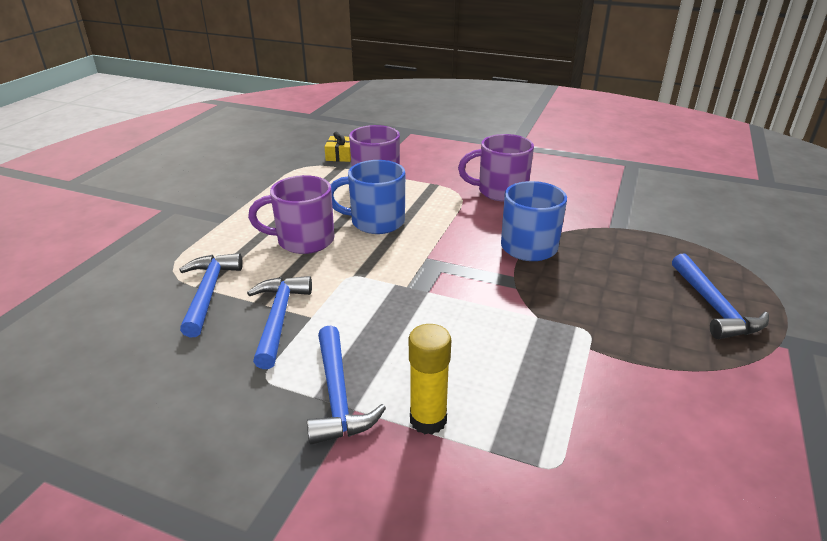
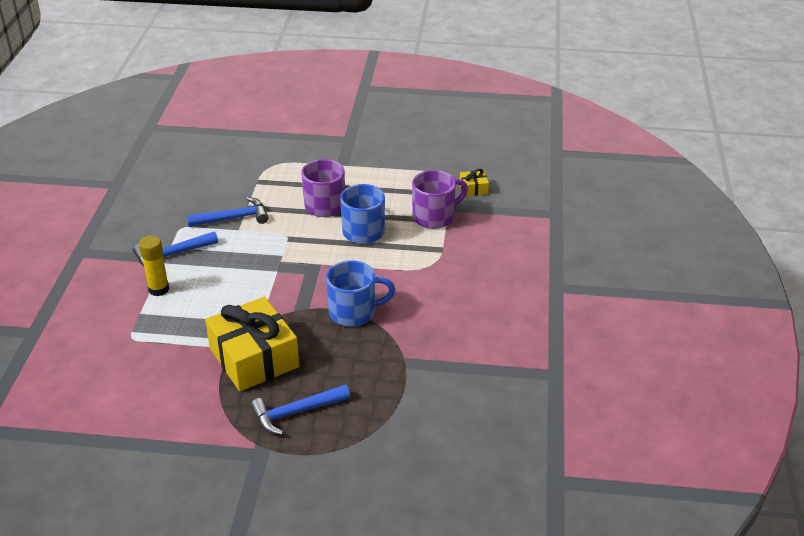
camera: 75 degrees right, 5 degrees up
(208, 293) = (252, 186): blue hammer -> none
(500, 191) = (444, 288): purple mug -> none
(610, 330) = (254, 357): none -> yellow gift

